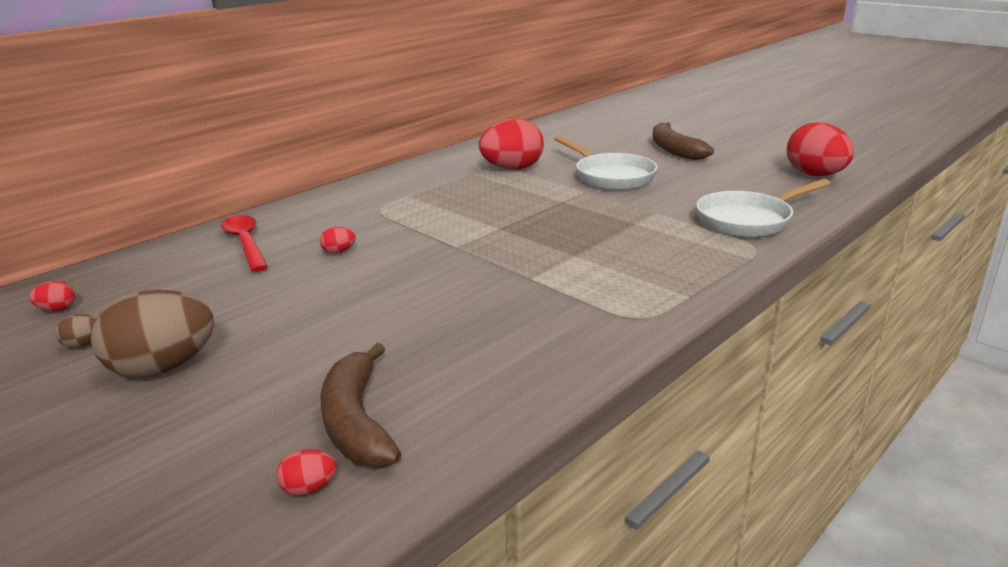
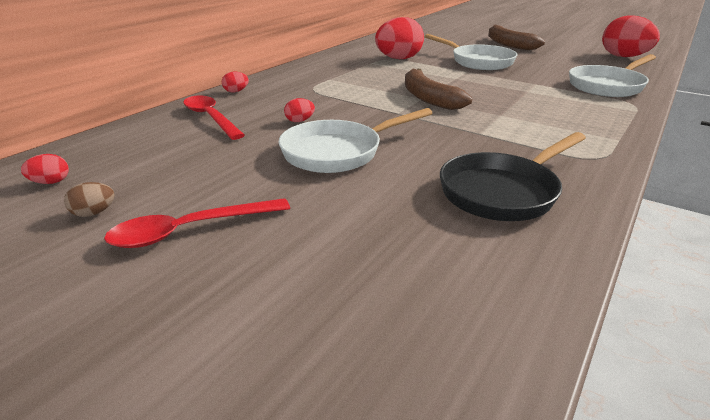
camera: 10 degrees left, 5 degrees up
(162, 368) = (190, 230): brown egg -> red spoon
(308, 488) = (425, 344): red egg -> red egg (236, 91)
(355, 293) = (338, 152): none -> white pan
(357, 421) = (424, 267): brown banana -> brown banana (428, 98)
(498, 350) = (503, 192): none -> black pan

